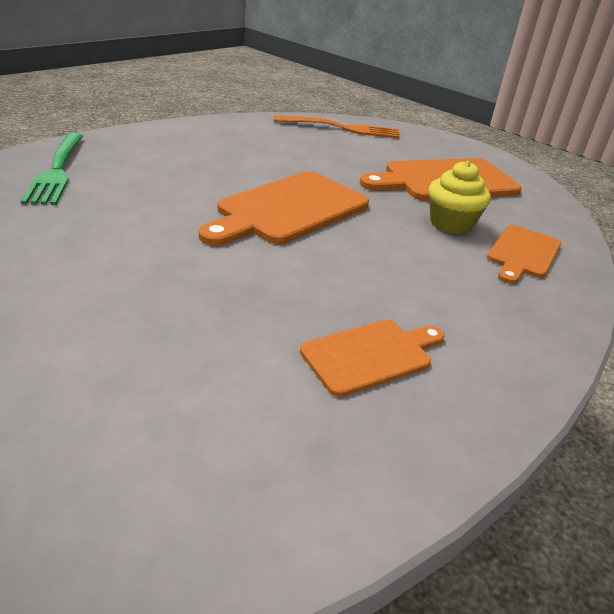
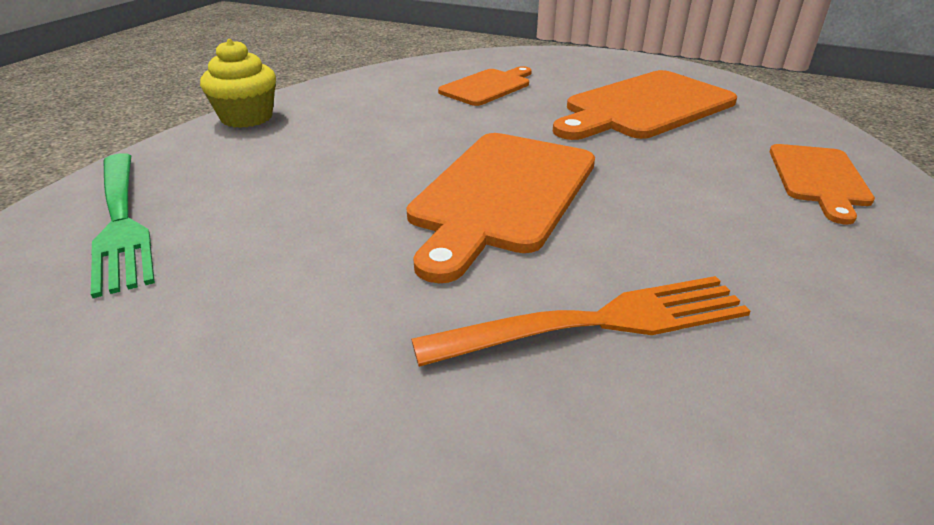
camera: 15 degrees left, 0 degrees up
(342, 128) = (470, 68): orange fork -> orange fork (597, 323)
(371, 355) = (816, 401): orange cutting board -> orange cutting board (487, 87)
(451, 223) = (706, 160): yellow cupcake -> yellow cupcake (247, 117)

